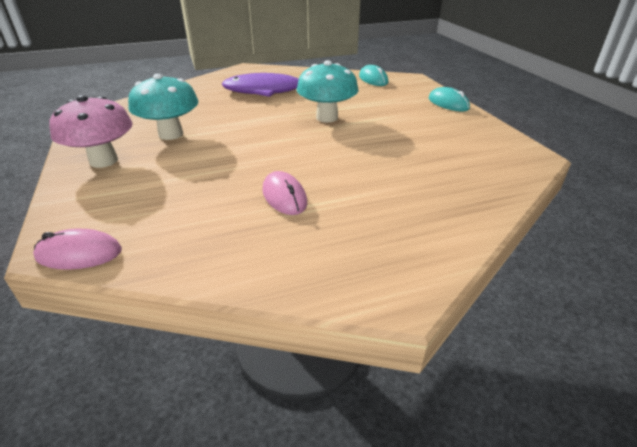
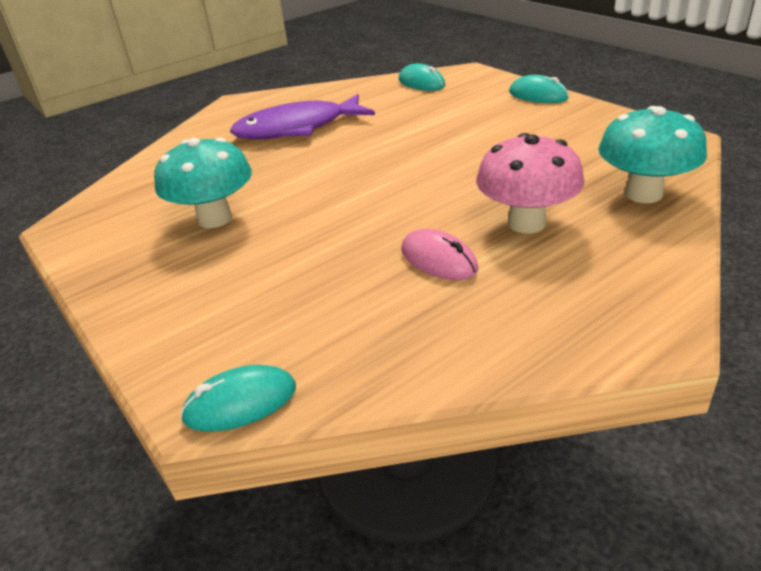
camera: 15 degrees left, 0 degrees up
(79, 254) = (240, 403): pink mouse -> turquoise mouse
(103, 161) = (153, 278): pink mushroom -> pink mushroom (526, 223)
(327, 117) = (405, 147): turquoise mushroom -> turquoise mushroom (643, 194)

